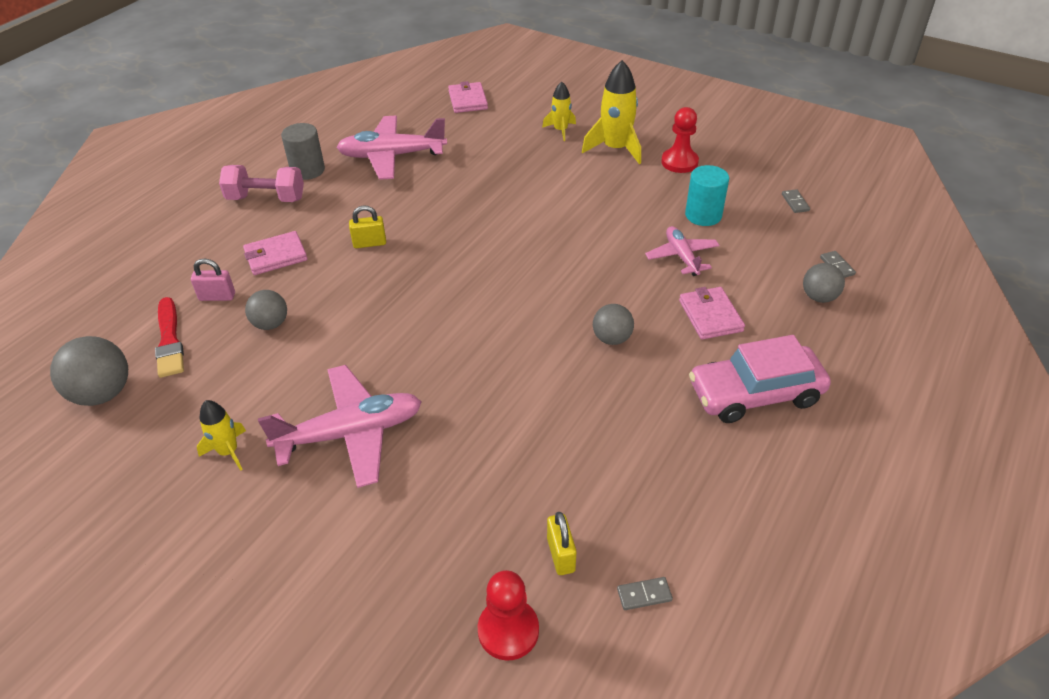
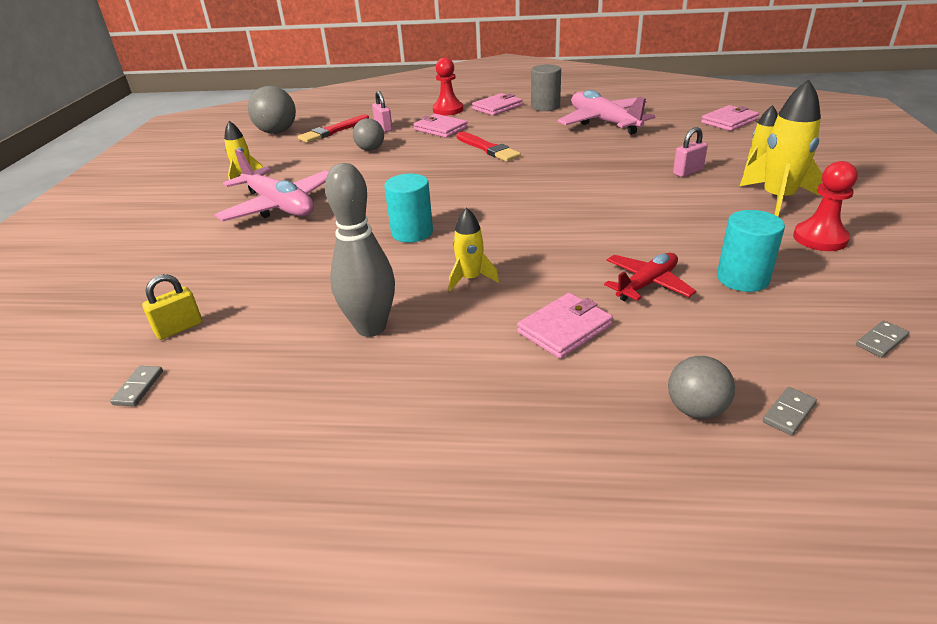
camera: 65 degrees right, 10 degrees down
(266, 198) = (497, 107): pink dumbbell -> pink wallet
(369, 243) = (488, 148): yellow padlock -> red brush
(504, 348) = (412, 232): none -> turquoise cylinder
(508, 630) = (96, 326): red pawn -> red pawn (448, 110)
(537, 163) = (688, 172): none -> pink padlock
(612, 338) = (470, 279): grey ball -> yellow rocket
(644, 594) = (138, 387): grey domino -> grey domino turned 45 degrees clockwise
(645, 417) = (371, 327): none -> grey bowling pin
(682, 256) = (647, 284): pink plane -> red plane
(755, 394) = (457, 394): pink car -> none

